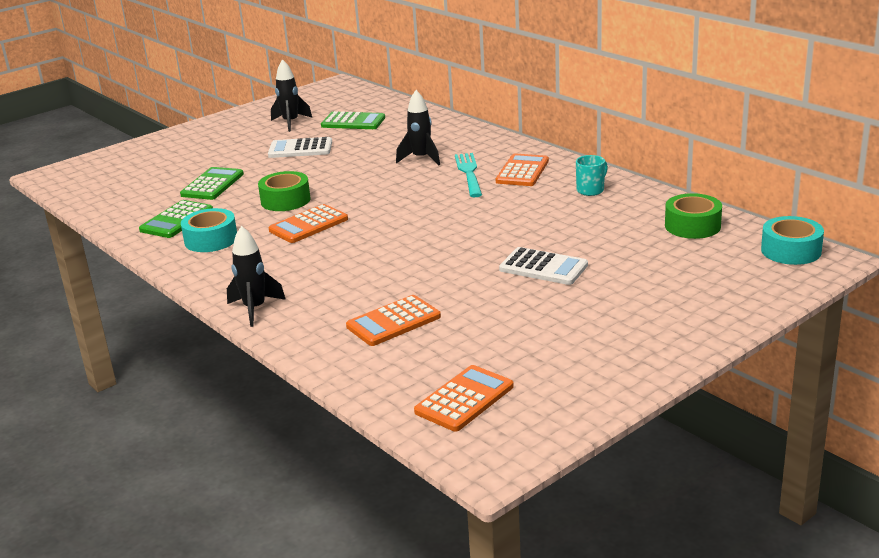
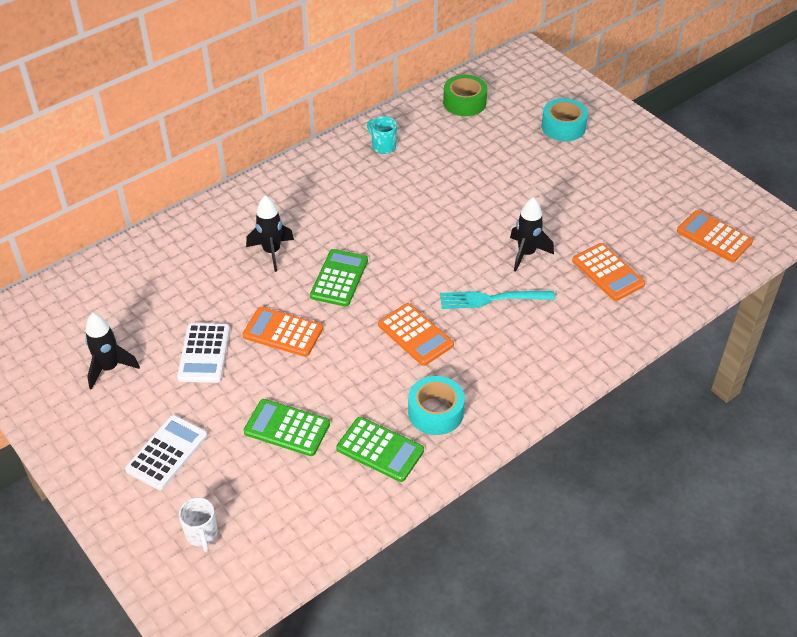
camera: 90 degrees left, 20 degrees up
(123, 168) = (202, 534): none -> white mug
(255, 309) = (583, 363): black rocket -> black rocket (526, 254)
(285, 200) = (350, 357): green tape -> none
(353, 122) = (135, 308): green calculator -> green calculator (339, 278)
(469, 173) = (321, 219): turquoise fork -> turquoise fork (492, 299)
(522, 171) = (328, 183): orange calculator -> orange calculator (283, 332)
(543, 267) = (524, 185): white calculator -> white calculator (167, 453)
(791, 251) = (513, 66): turquoise tape -> turquoise tape (563, 127)

